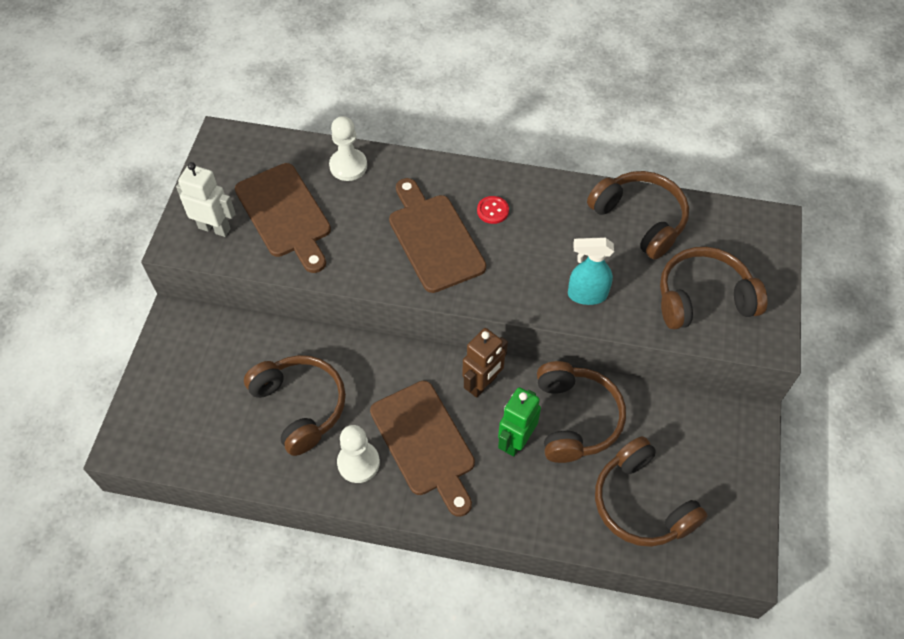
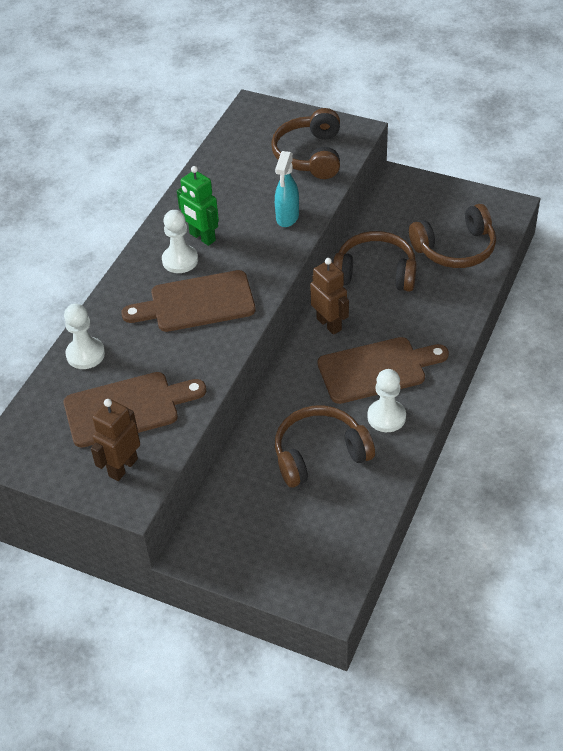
camera: 75 degrees left, 10 degrees down
(214, 228) = (122, 467): white robot -> brown robot
(492, 211) = (180, 260): red button -> white pawn
(516, 440) = (387, 311): green robot -> green robot (202, 237)
(640, 219) = (223, 174): brown headphones -> none

